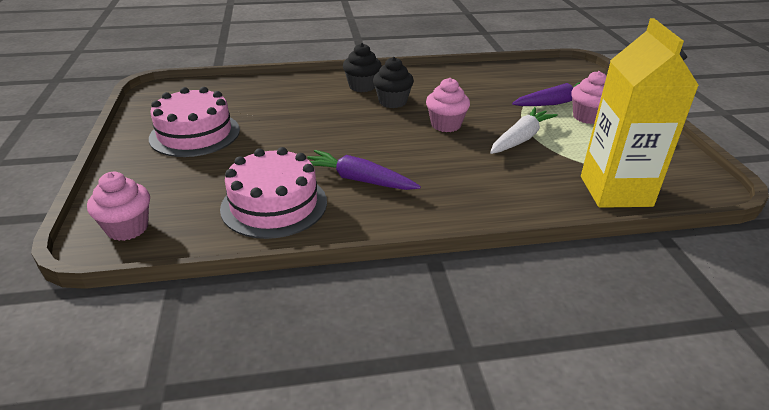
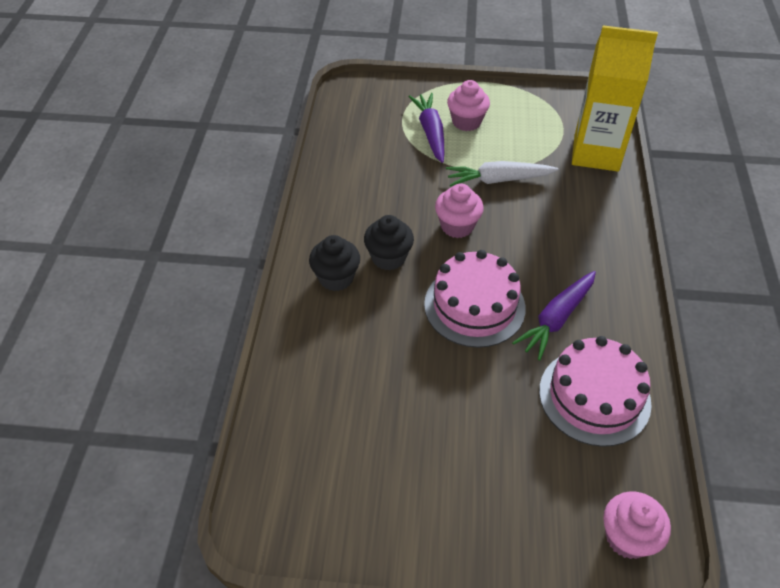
camera: 75 degrees left, 15 degrees up
(195, 134) = (421, 472): pink cake -> pink cake (474, 306)
(520, 138) = (498, 180): white carrot -> white carrot turned 60 degrees counterclockwise

